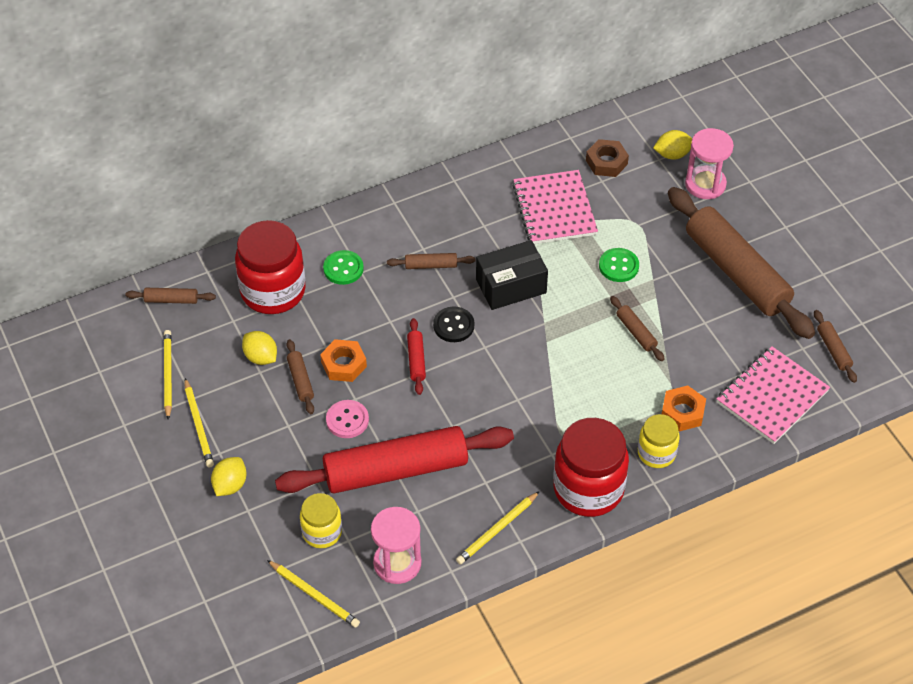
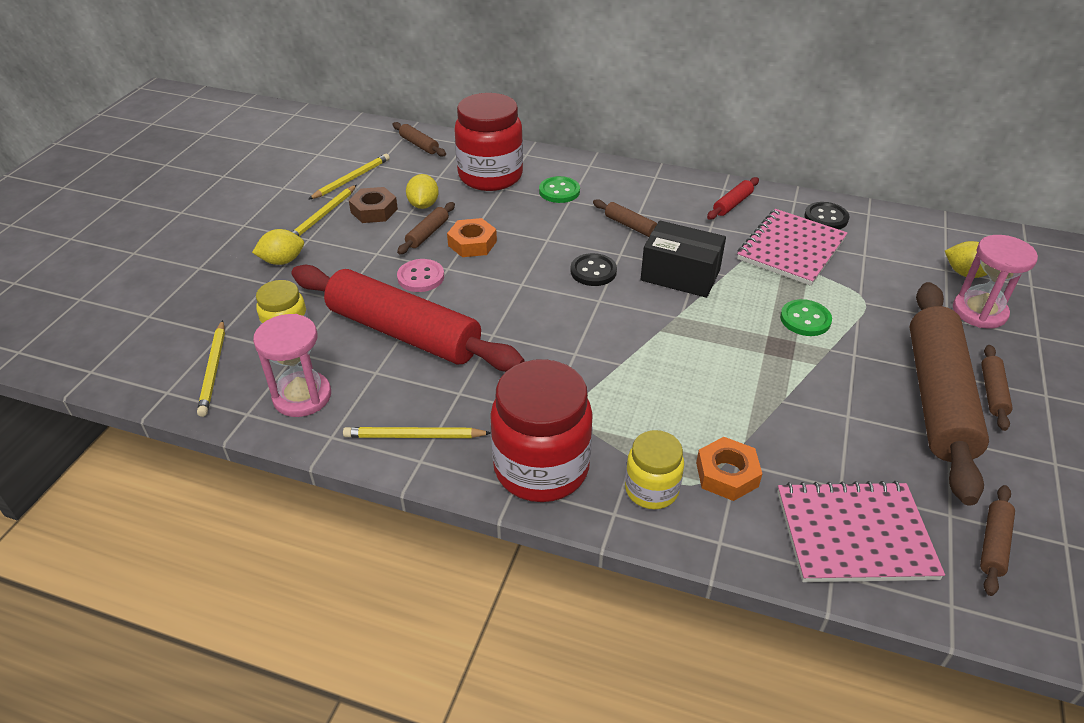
camera: 45 degrees right, 10 degrees down
(416, 360) = (530, 274): red rolling pin -> red rolling pin (732, 204)
(548, 162) = (826, 218): none -> black button
(606, 162) = (885, 245): brown nut -> brown nut (374, 210)
(636, 332) = (759, 377): brown rolling pin -> brown rolling pin (992, 392)

